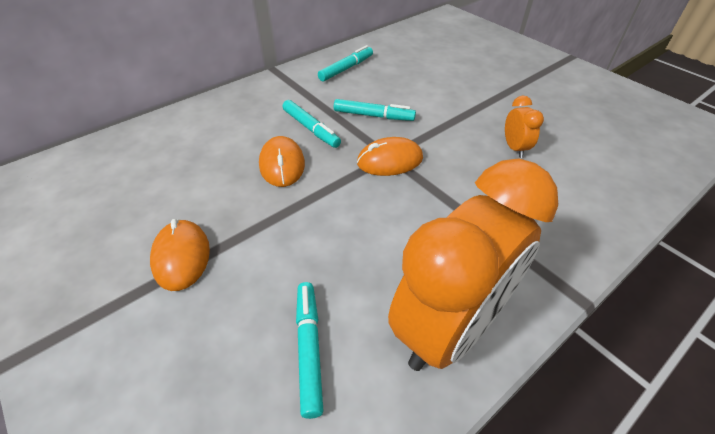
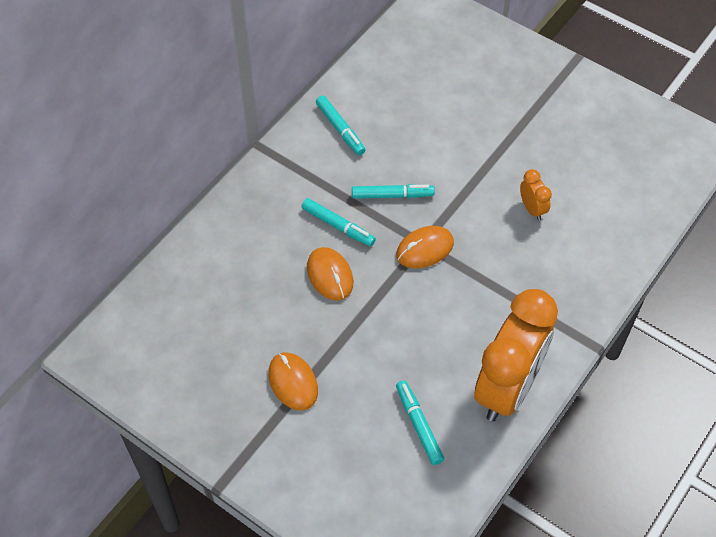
camera: 15 degrees left, 10 degrees up
(346, 68) = (340, 129): turquoise marker -> turquoise marker turned 120 degrees clockwise

